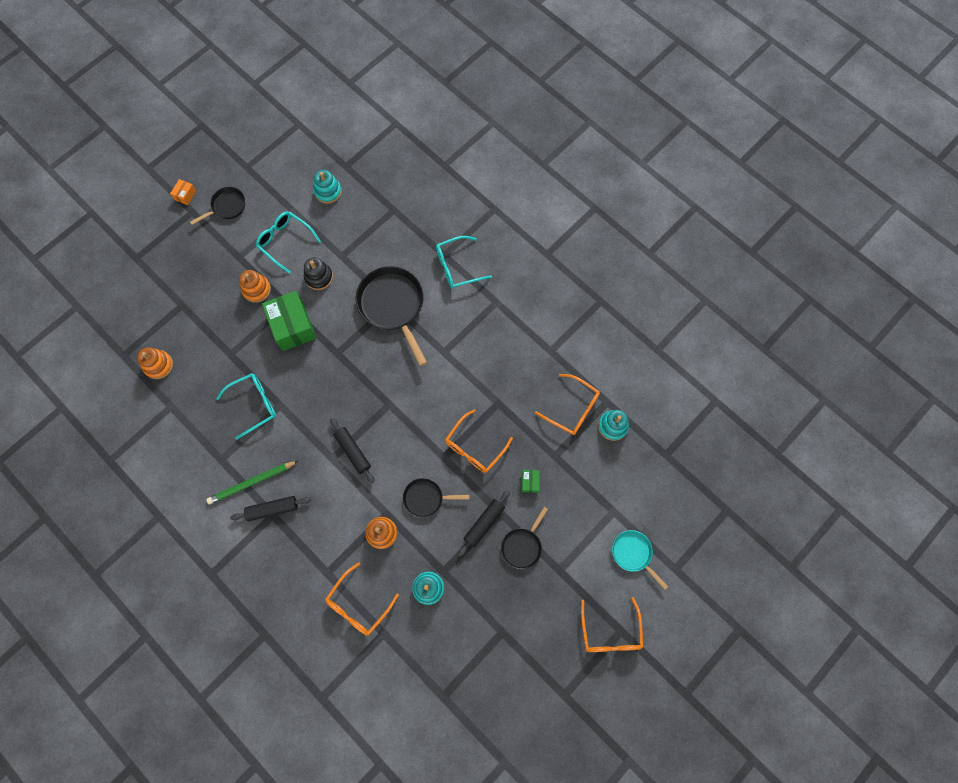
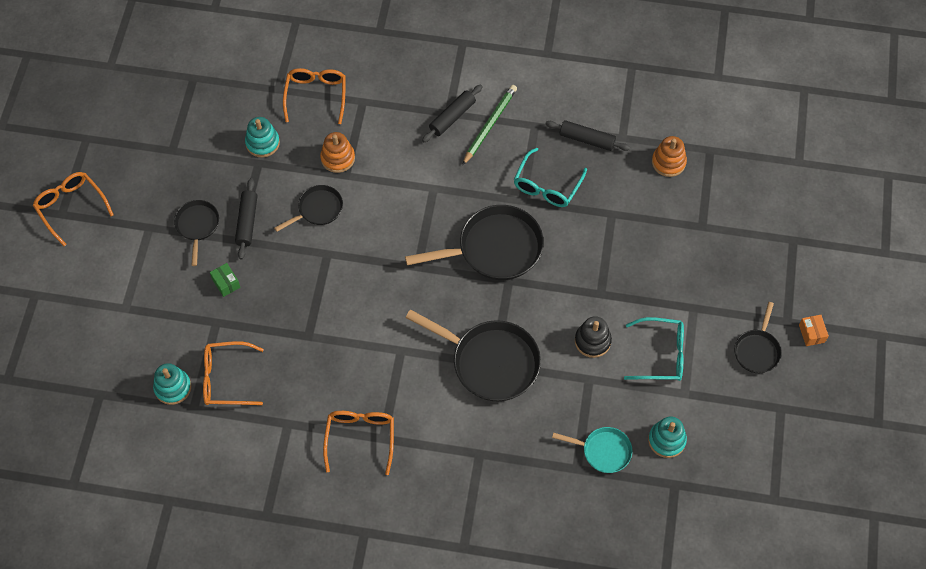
camera: 145 degrees right, 10 degrees down
(256, 289) = (644, 288): orange stacking toy -> none
(293, 326) = (575, 277): green box -> none
(327, 382) = (494, 249): none -> black pan
(353, 451) = (418, 205): black rolling pin -> black rolling pin (587, 139)
(457, 267) = (454, 449): turquoise glasses -> none
(474, 447) = (303, 280): orange glasses -> orange glasses (360, 438)
(633, 553) = (84, 283): turquoise pan -> turquoise pan (603, 451)

